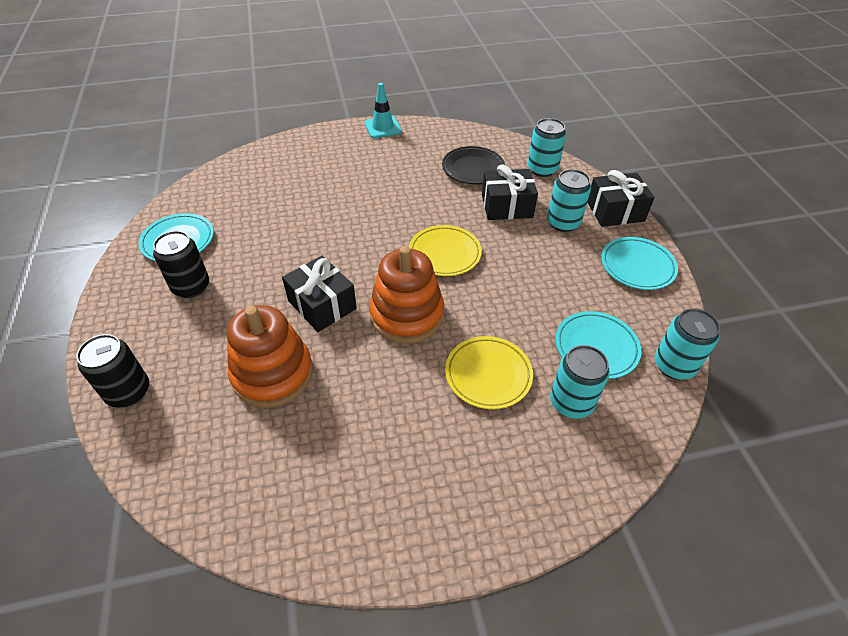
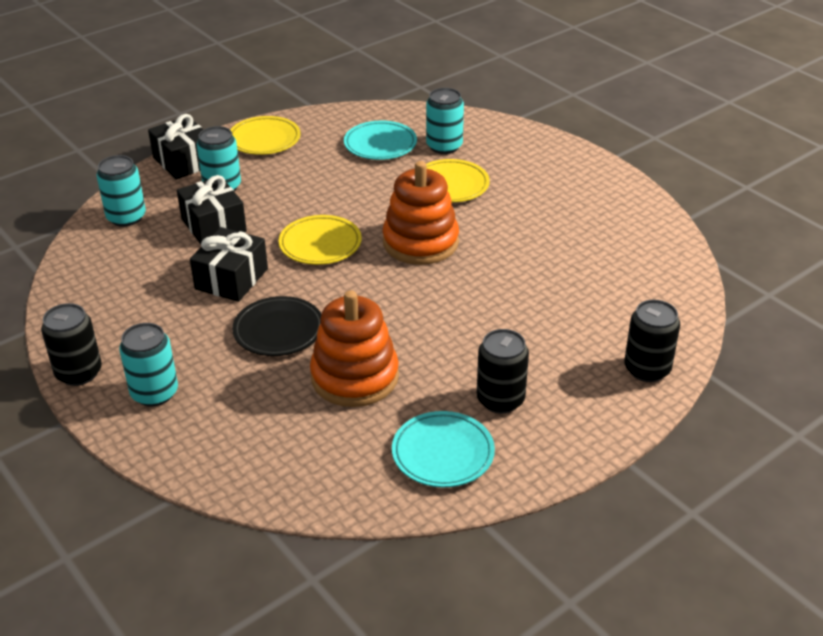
camera: 115 degrees left, 10 degrees down
(273, 374) = (549, 292): orange stacking toy -> orange stacking toy (355, 377)
(322, 305) = (449, 296): black gift -> black gift (231, 279)
(383, 127) = (79, 373): turquoise traffic cone -> black can
(473, 169) = (150, 265): black plate -> black plate (278, 331)
(637, 266) = (264, 140): turquoise plate -> yellow plate
(674, 365) = (371, 112): turquoise can -> turquoise can (154, 393)

